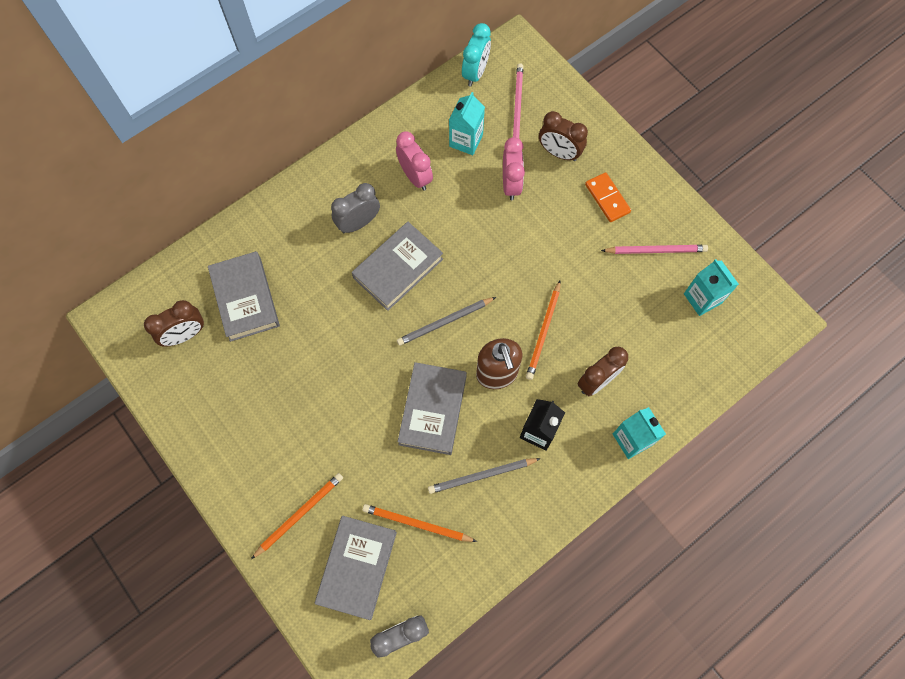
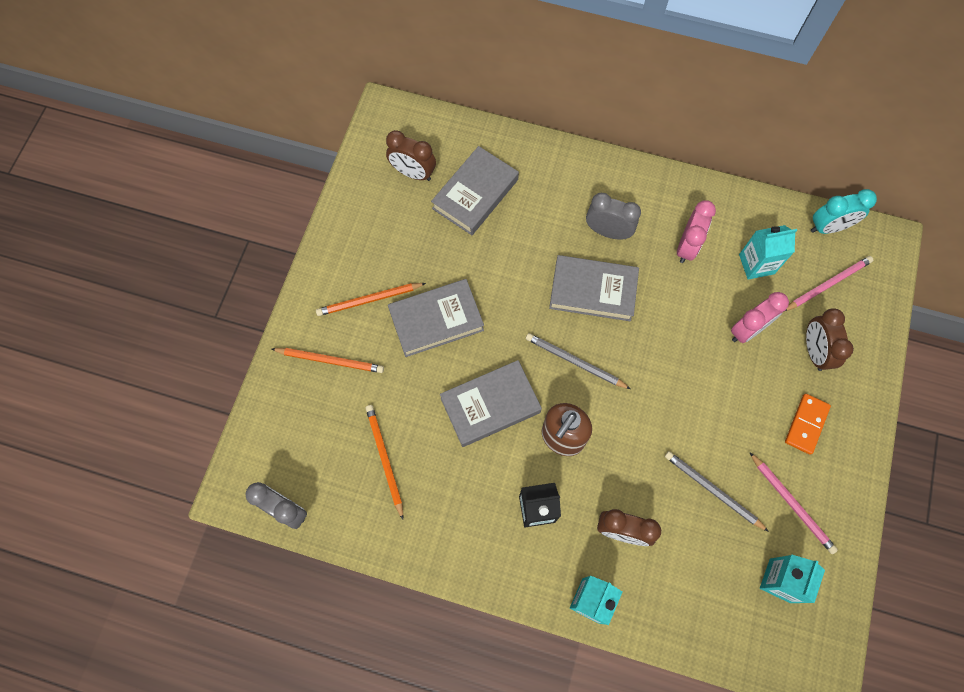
camera: 55 degrees right, 0 degrees up
(357, 567) = (317, 435): grey book -> grey book (436, 320)
(482, 476) = (462, 486): grey pencil -> grey pencil (712, 490)
(543, 332) = (631, 452): orange pencil -> orange pencil (369, 300)

